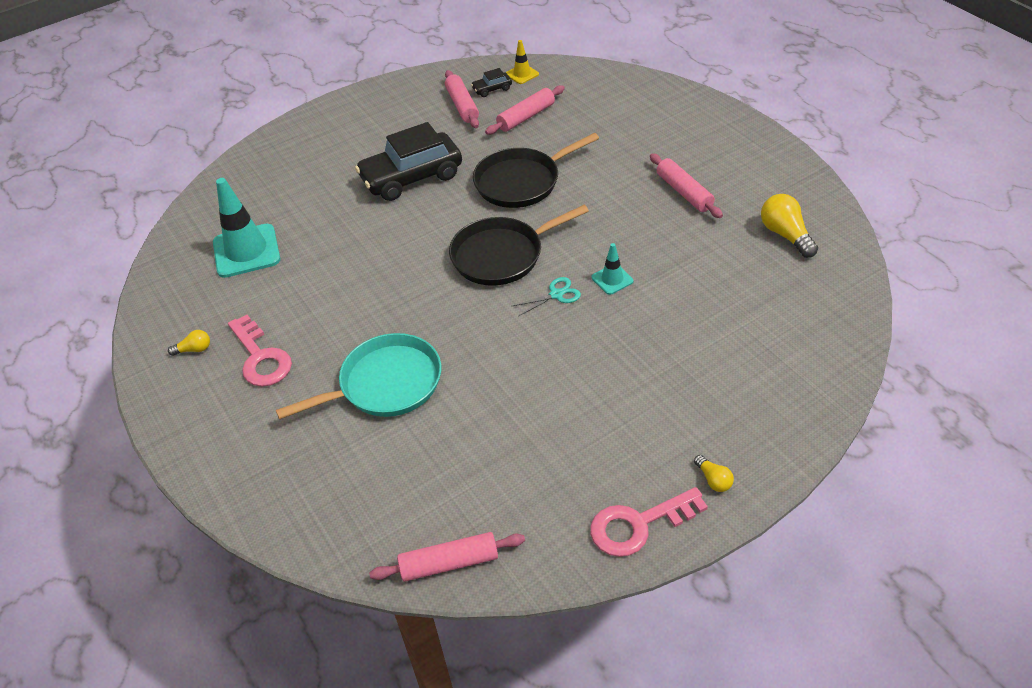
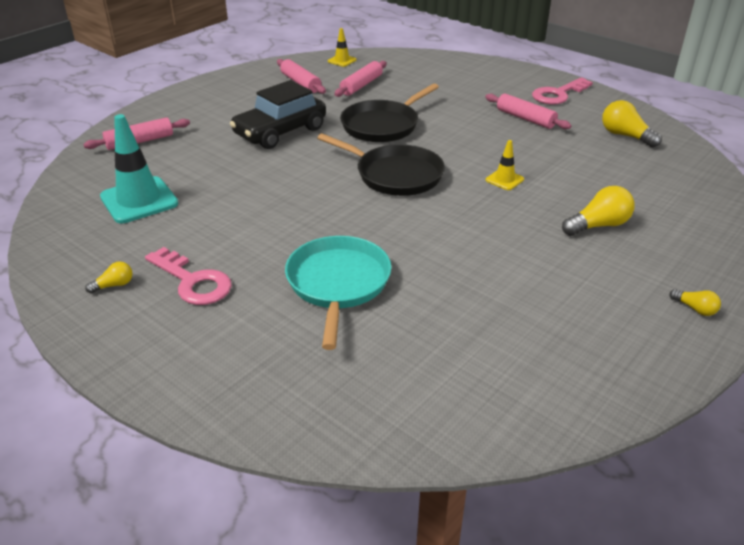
camera: 20 degrees left, 10 degrees down
(386, 384) = (338, 284): turquoise pan -> turquoise pan turned 45 degrees counterclockwise
(449, 563) = (492, 425): pink rolling pin -> pink rolling pin (140, 141)
(492, 89) = (321, 71): black car -> none
(501, 255) = (395, 175): black pan -> black pan turned 105 degrees counterclockwise
(556, 294) = (462, 196): turquoise scissors -> none
(612, 279) = (504, 180): turquoise traffic cone -> yellow traffic cone
(639, 525) = (655, 356): pink key -> pink key (558, 94)
(677, 358) = (598, 225): none -> yellow light bulb

